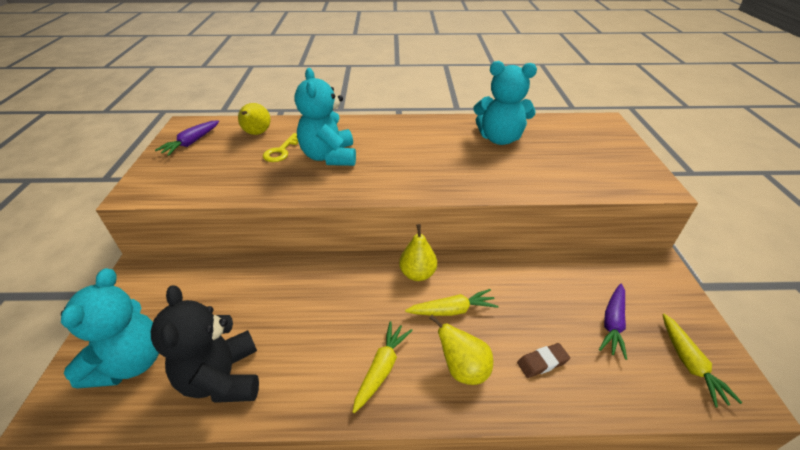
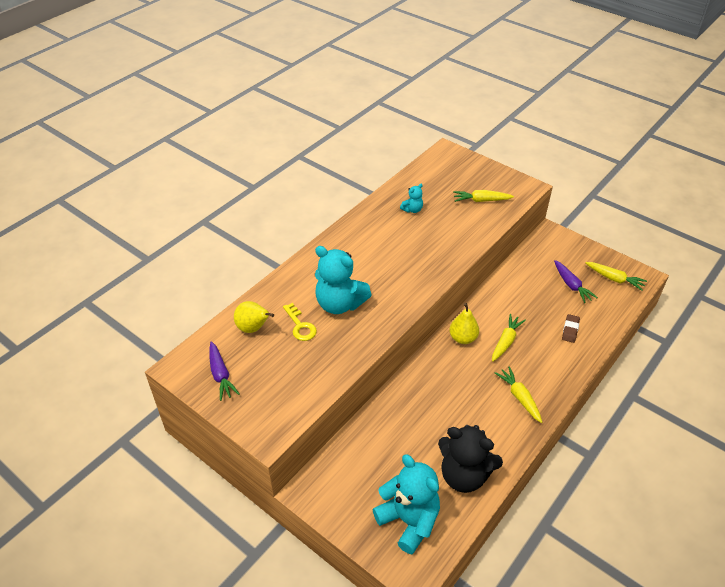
camera: 50 degrees left, 5 degrees up
(462, 369) = (548, 364): yellow pear -> none
(499, 139) = (412, 209): turquoise teddy bear -> turquoise teddy bear, size x0.46
(582, 168) = (481, 200): none -> yellow carrot

